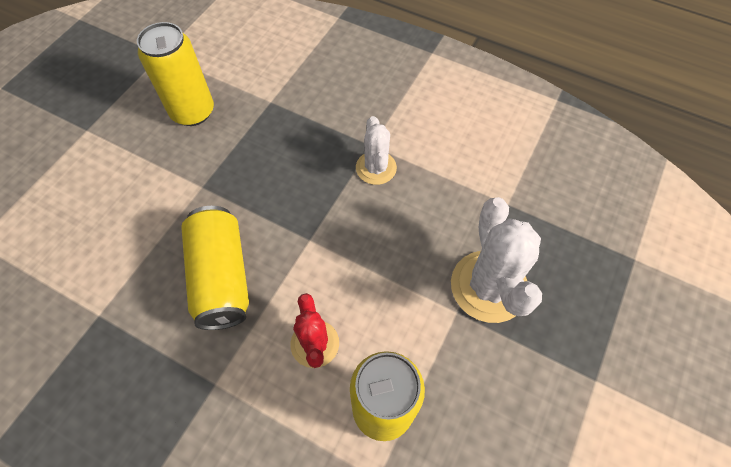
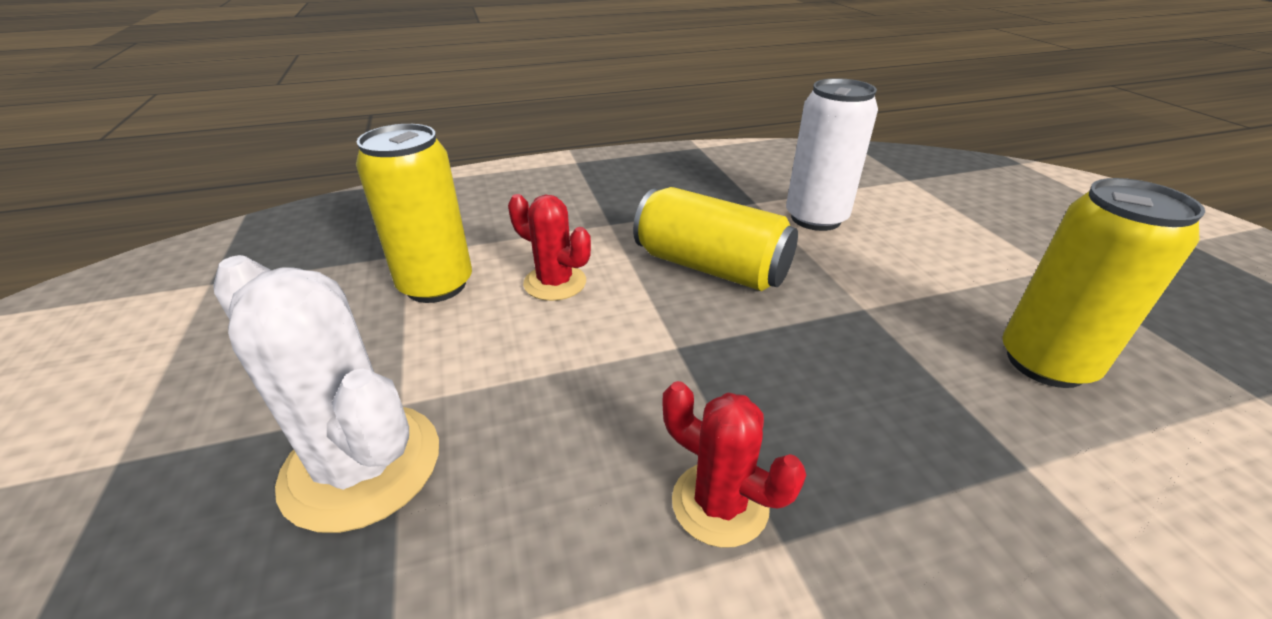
camera: 135 degrees right, 25 degrees down
(101, 262) = (816, 218): none -> white can
(376, 168) = (720, 503): white cactus -> red cactus

